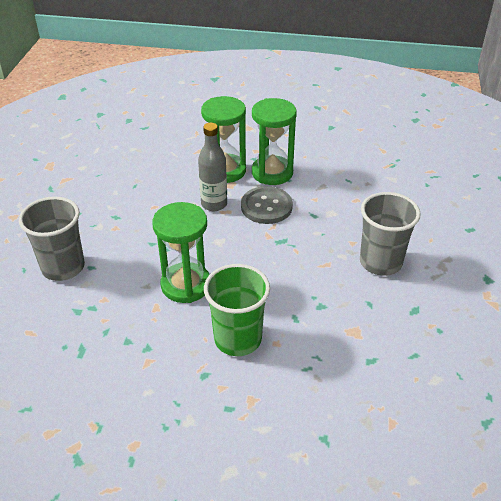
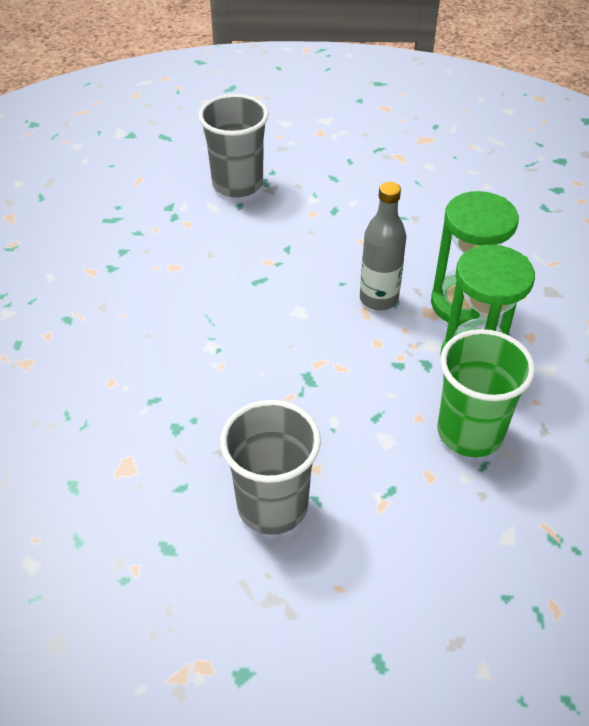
camera: 85 degrees right, 5 degrees up
(186, 285) = (212, 287): green hourglass -> none
(238, 339) = (119, 344): green cup -> green cup (470, 432)
(266, 206) = (385, 357): grey button -> none

